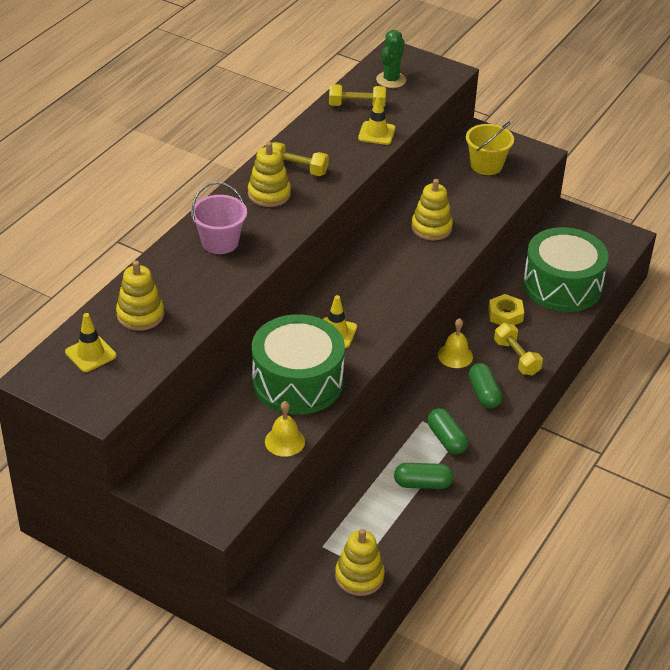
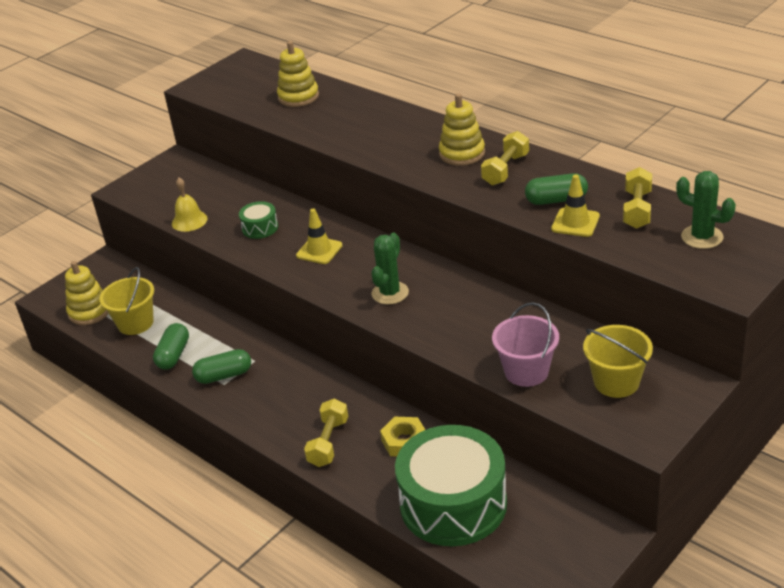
camera: 105 degrees right, 5 degrees down
(90, 354) = (259, 79): yellow traffic cone -> none
(220, 242) = (388, 129): pink bucket -> pink bucket (526, 371)
(297, 381) = (260, 228): green drum -> green drum, size x0.42
(375, 528) = (135, 323): none -> yellow bucket
(397, 281) = (390, 293): none -> green cactus
(431, 228) = (483, 324): yellow stacking toy -> none
(455, 355) = (344, 392): yellow bell -> none
(484, 394) = (279, 409): green capsule -> green capsule (556, 200)
(516, 358) = (328, 442): yellow dumbbell -> yellow dumbbell turned 60 degrees counterclockwise

